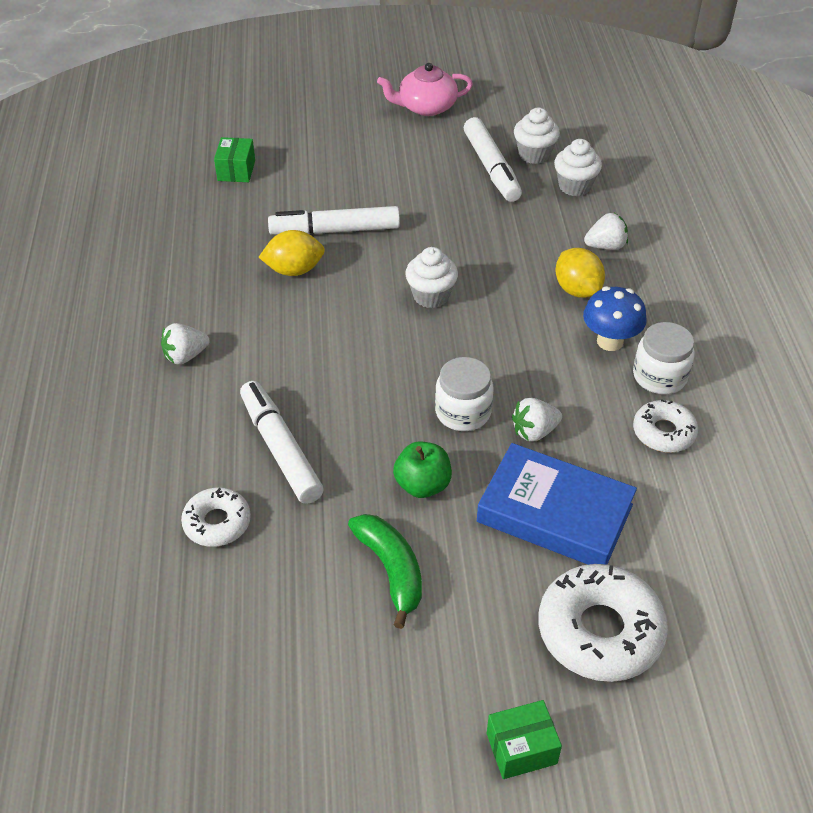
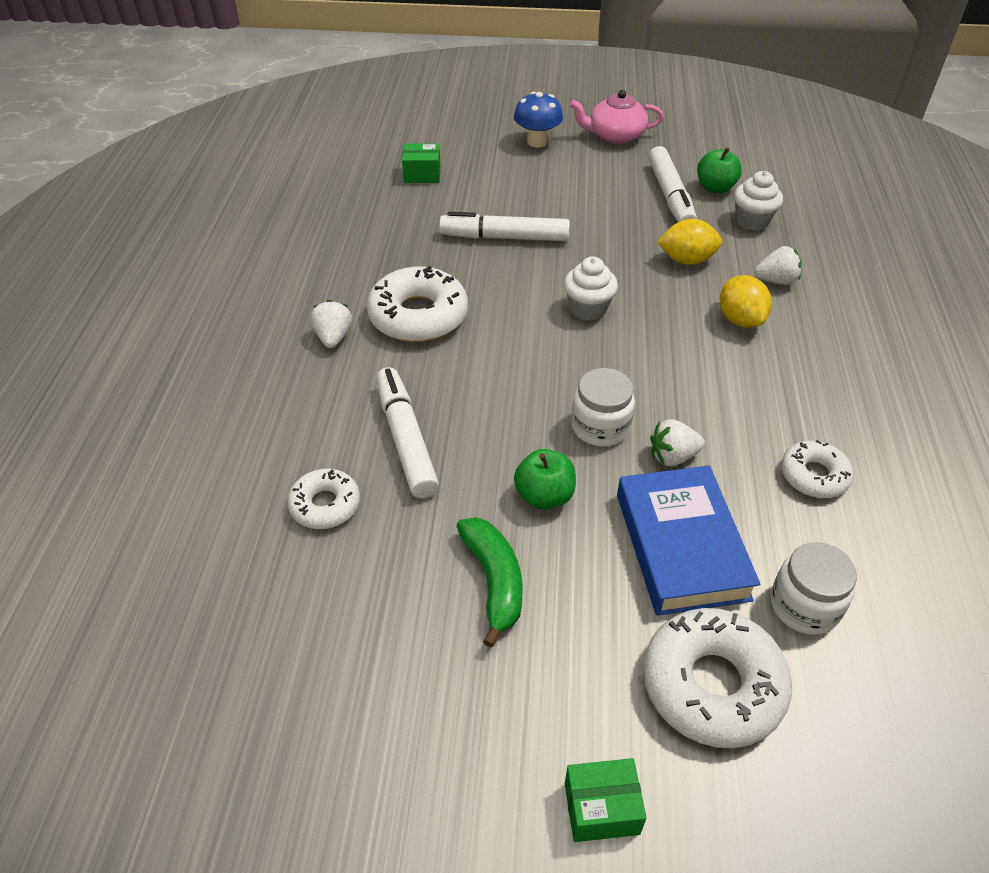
camera: 10 degrees right, 0 degrees up
(185, 356) = (333, 337): white strawberry -> white strawberry turned 105 degrees clockwise
(236, 170) = (422, 174): green box -> green box turned 75 degrees clockwise
(265, 323) = (418, 316): none -> white donut
(294, 270) = (457, 269): yellow lemon -> yellow lemon (686, 260)
(534, 154) = (715, 188): white cupcake -> green apple
(554, 513) = (681, 546): blue book -> blue book turned 45 degrees clockwise
(610, 341) = (767, 375): blue mushroom -> blue mushroom (537, 142)
(659, 376) = (816, 417): white jar -> white jar (804, 606)

